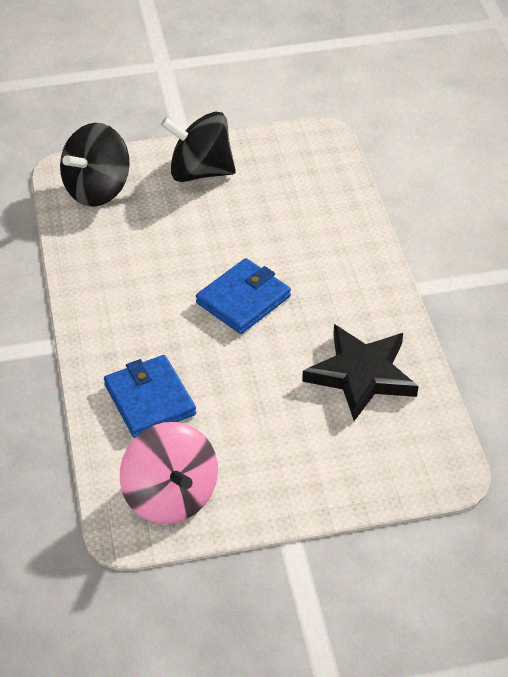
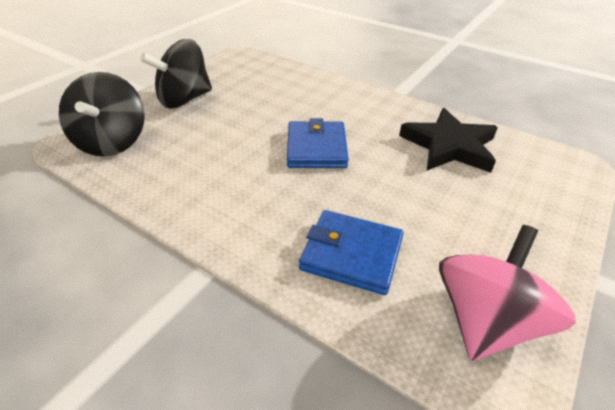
camera: 45 degrees left, 5 degrees down
(171, 496) = (485, 320): pink spinning top -> pink spinning top turned 75 degrees counterclockwise

